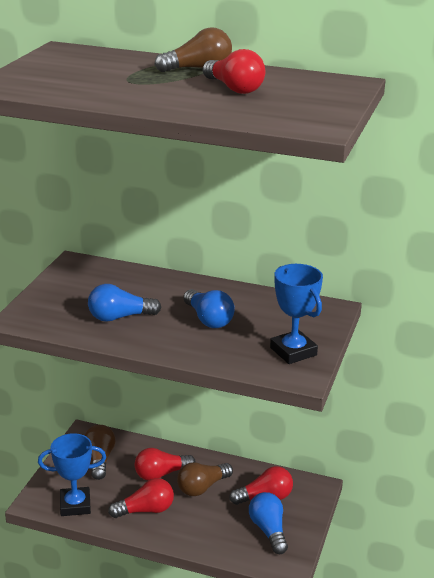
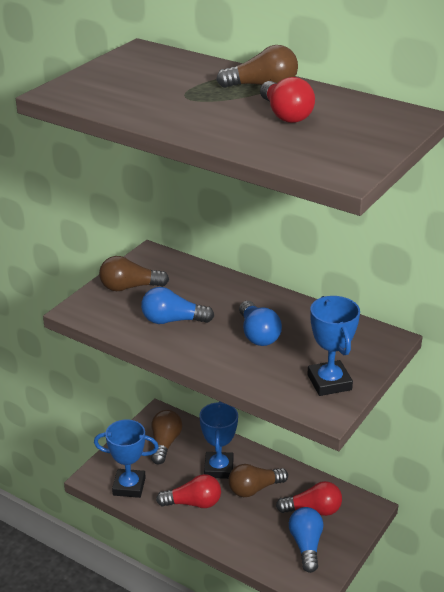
camera: 15 degrees right, 5 degrees up
(64, 293) = (129, 287): none -> brown light bulb
(161, 474) = (219, 468): red light bulb -> blue trophy

